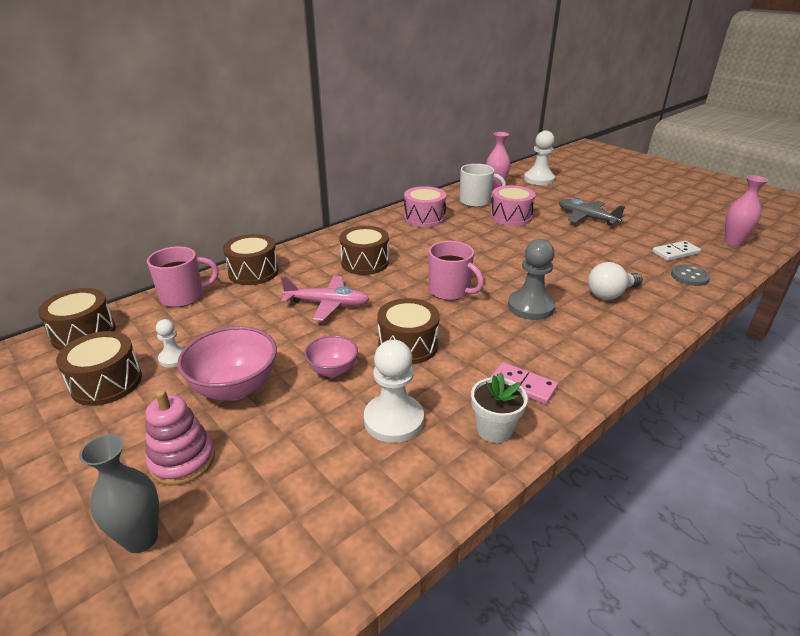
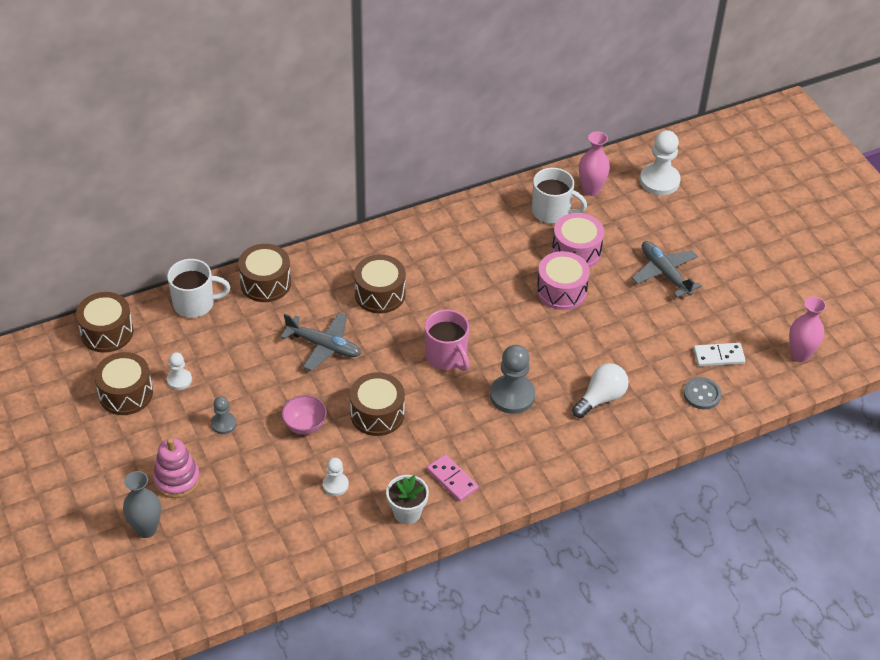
camera: 15 degrees right, 15 degrees up
(183, 296) = (195, 304): pink mug -> white mug
(235, 388) = (223, 424): pink bowl -> grey pawn
(327, 304) = (324, 346): pink plane -> grey plane
(393, 420) = (335, 485): white pawn -> white pawn, size x0.55
(424, 218) = (475, 231): pink drum -> pink drum (561, 291)
(610, 294) = (601, 398): white light bulb -> white light bulb turned 150 degrees clockwise

